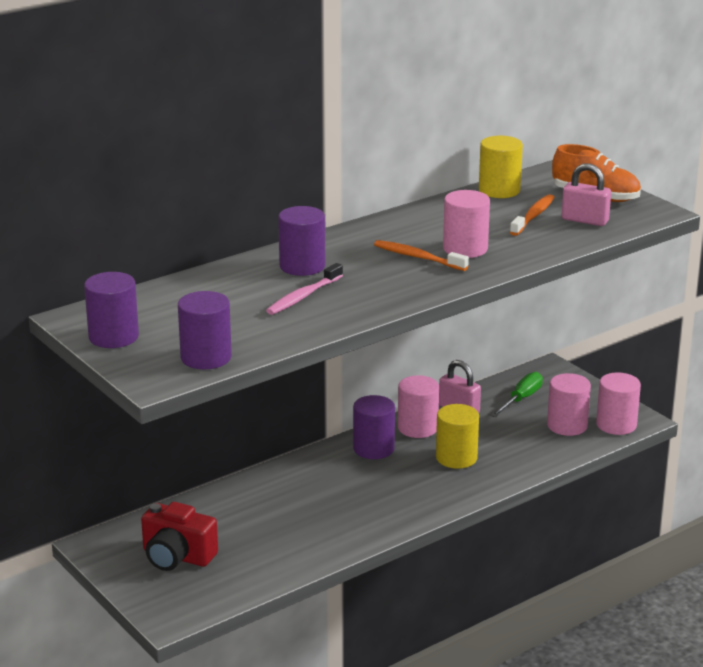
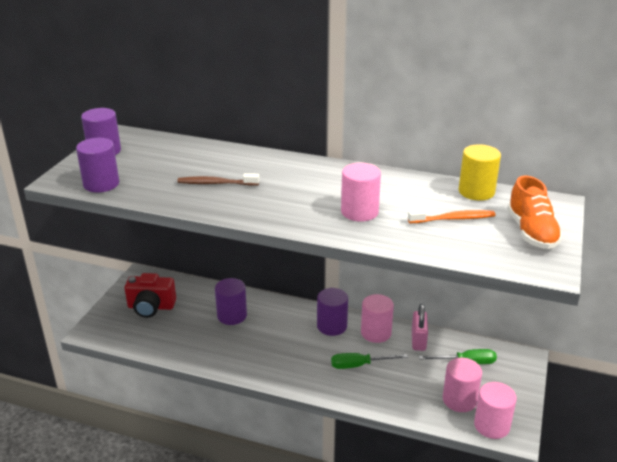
camera: 55 degrees right, 5 degrees up
(177, 557) = (151, 307): red camera -> red camera turned 75 degrees counterclockwise
(302, 266) = (259, 168): purple cylinder -> purple cylinder (232, 315)
(303, 296) = (216, 183): pink toothbrush -> brown toothbrush
(418, 257) = (322, 200): orange toothbrush -> none
(456, 458) = (359, 365): yellow cylinder -> green screwdriver
(585, 220) = (480, 242): pink padlock -> none

